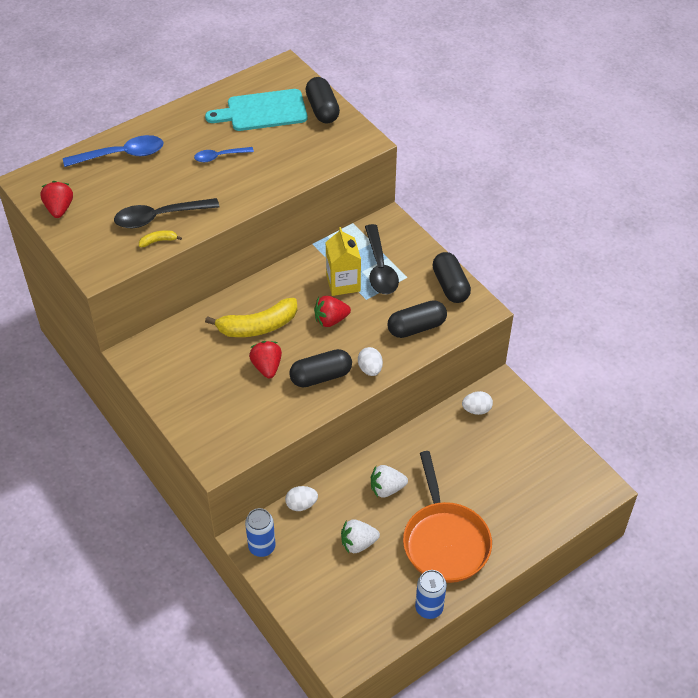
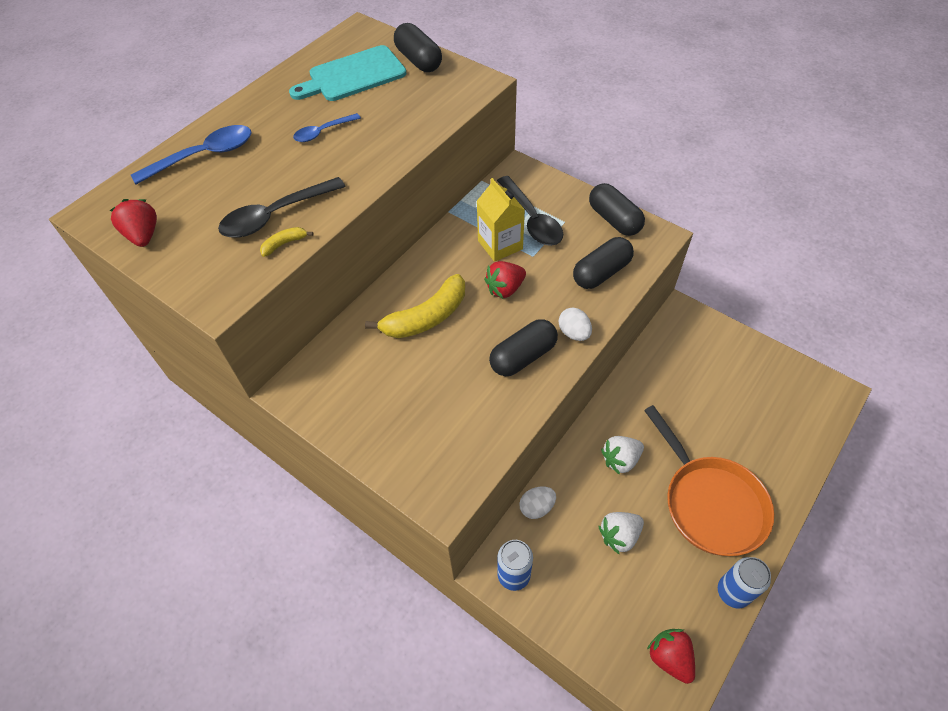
camera: 15 degrees left, 5 degrees up
(267, 367) = (456, 362): red strawberry -> red strawberry (669, 657)
(476, 410) = (670, 344): white egg -> none

